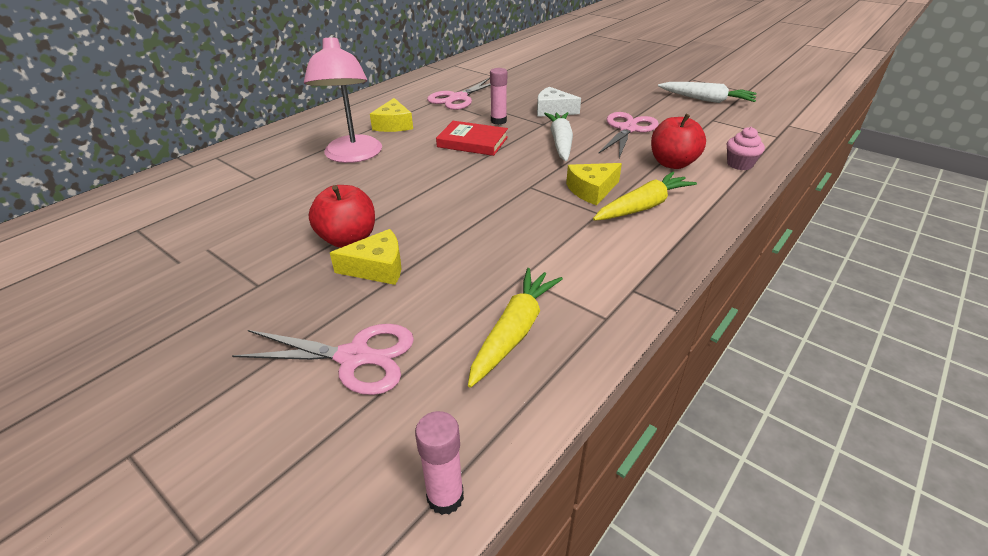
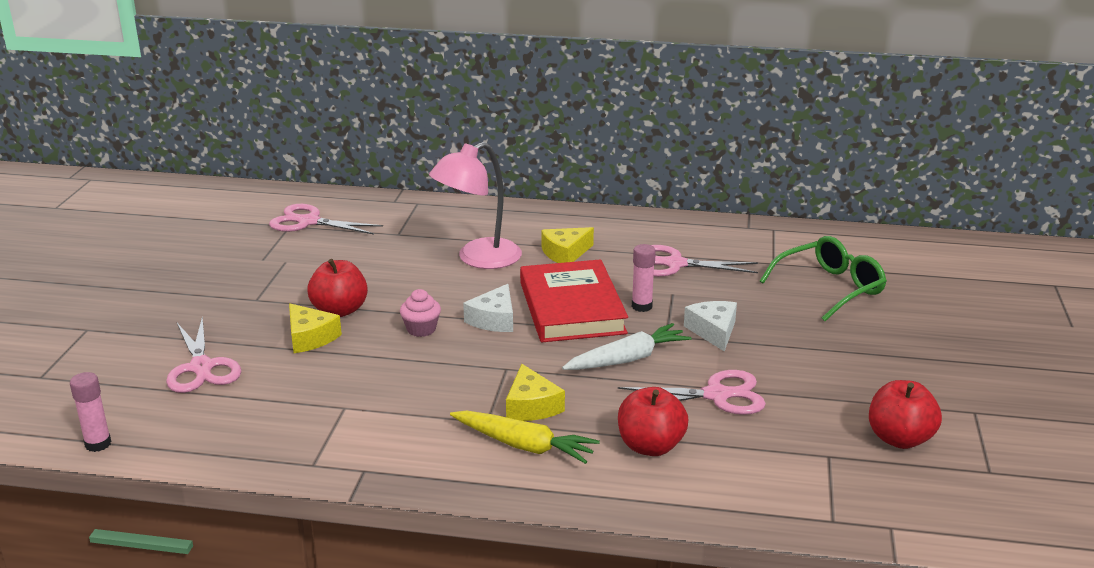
camera: 60 degrees right, 10 degrees down
(149, 217) = (308, 222): none -> pink scissors
(454, 173) = (494, 319): none -> white cheese
(472, 142) = (572, 308): red book -> red book, size x1.62
(514, 332) = (267, 424): yellow carrot -> none
(538, 71) = (830, 288): none -> green glasses
(592, 190) = (531, 406): yellow cheese -> yellow cheese turned 135 degrees counterclockwise
(706, 100) = (899, 439): white carrot -> red apple
(739, 164) = (700, 498): pink cupcake -> pink cupcake (421, 329)

